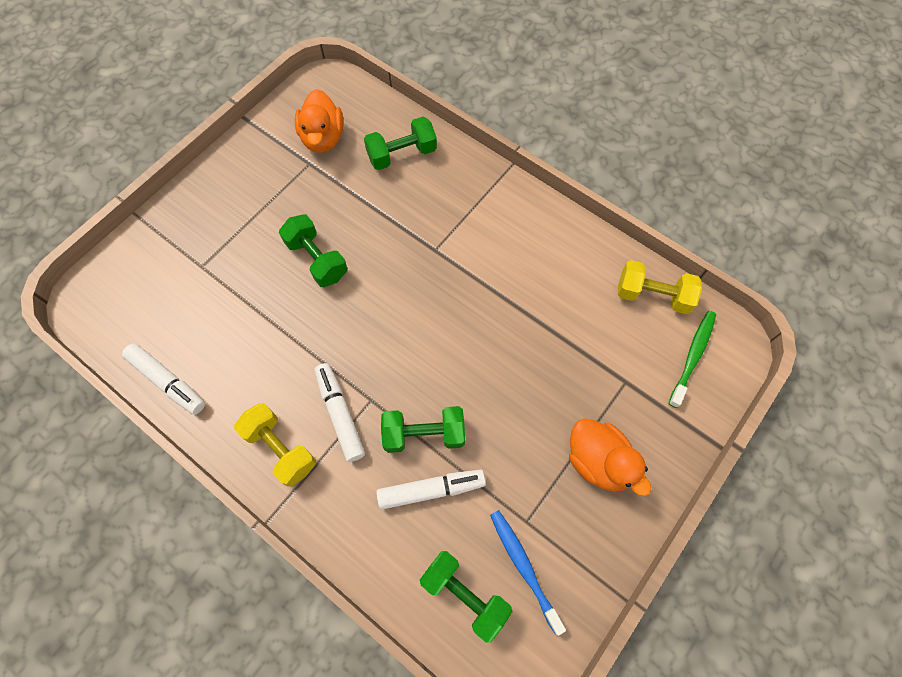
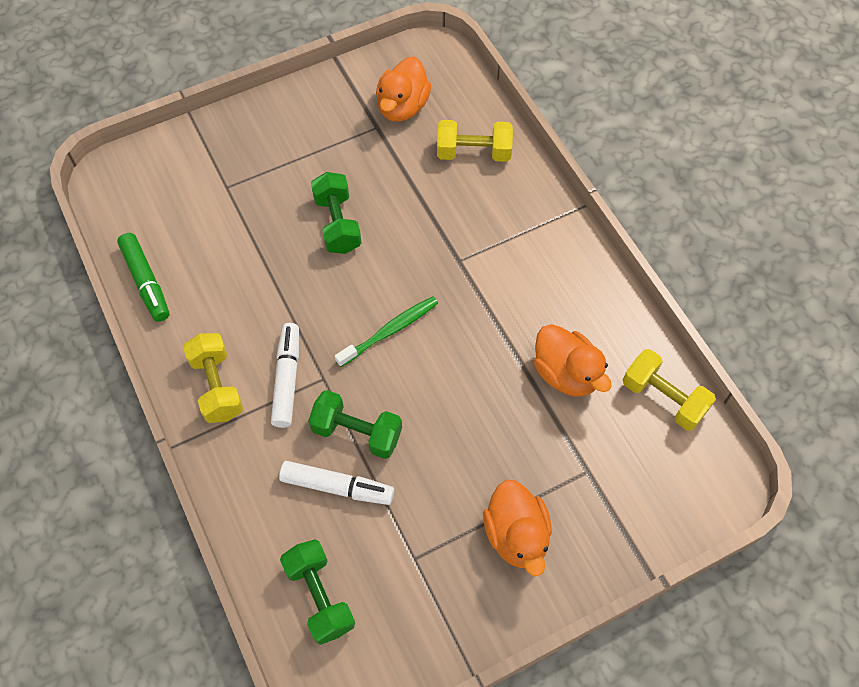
camera: 25 degrees right, 5 degrees down
(168, 381) = (146, 282): white marker -> green marker
(402, 154) = (473, 153): green dumbbell -> yellow dumbbell
(524, 567) = (389, 598): blue toothbrush -> none
(569, 308) = (566, 373): none -> orange duck
(692, 356) = (673, 477): green toothbrush -> green toothbrush (390, 331)

